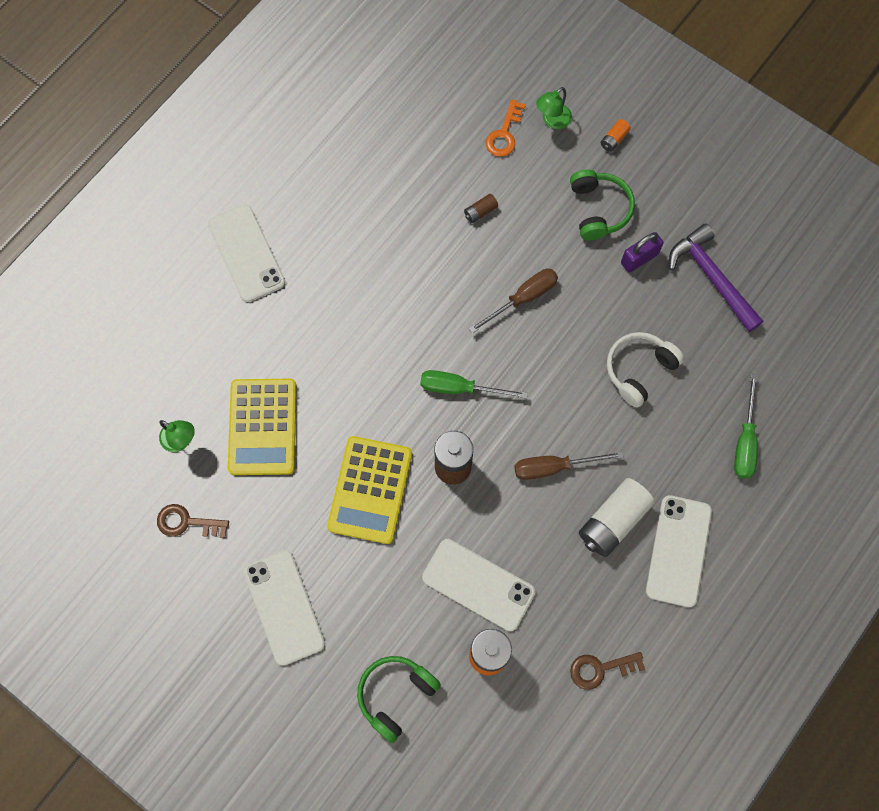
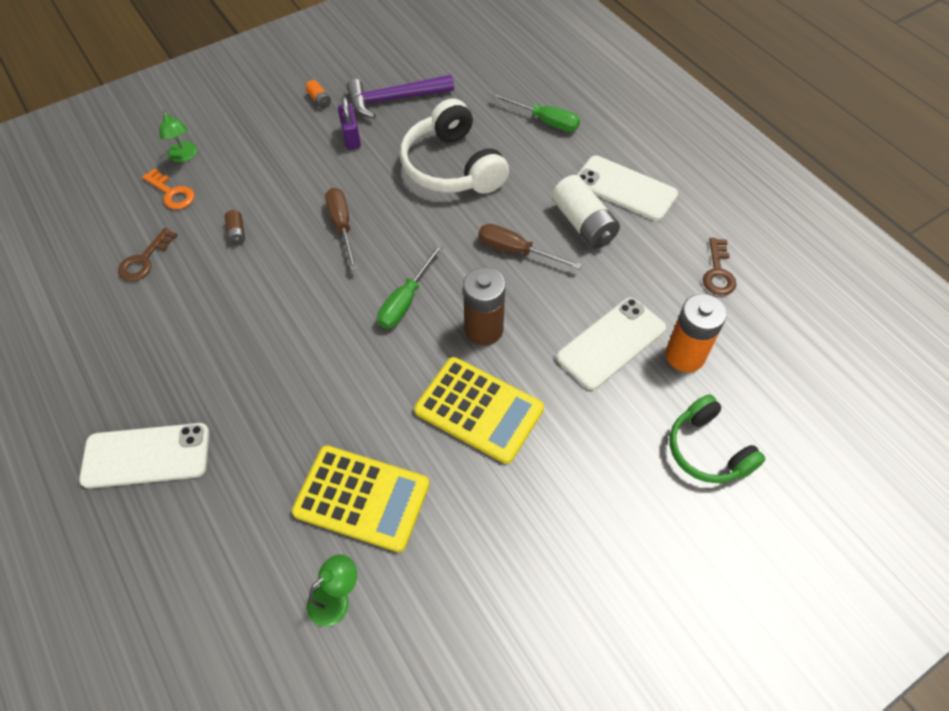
camera: 70 degrees left, 15 degrees down
(187, 522) = (442, 621): brown key -> brown key (144, 260)
(284, 607) = (581, 536): white phone -> none
(554, 467) = (516, 251): brown screwdriver -> brown screwdriver turned 105 degrees clockwise
(598, 209) = (289, 150): green headphones -> none
(614, 139) = (232, 122): orange battery -> orange battery (319, 100)
(639, 370) = (452, 167): white headphones -> white headphones, size x1.55

